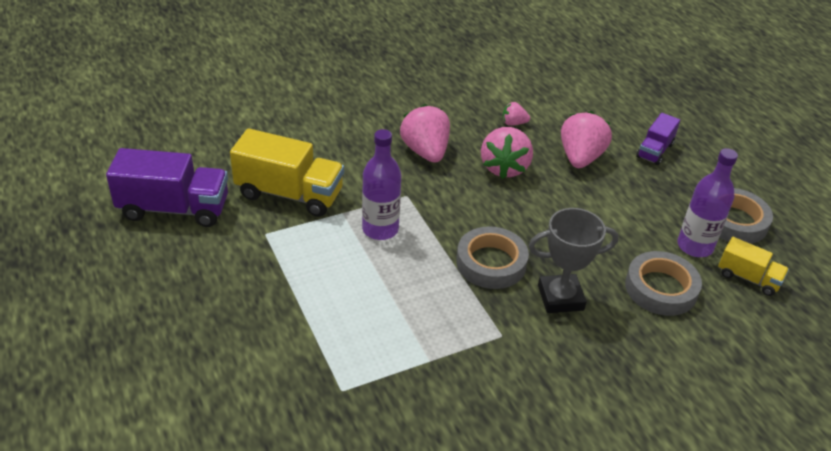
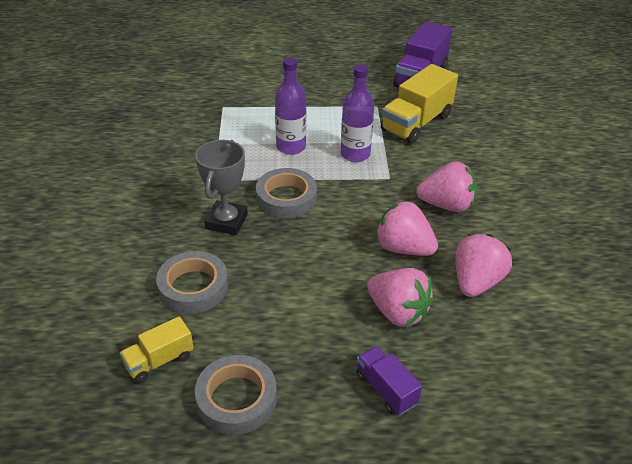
camera: 115 degrees right, 0 degrees up
(513, 123) = (476, 282): pink strawberry -> pink strawberry, size x2.02
(695, 246) = (224, 341): purple bottle -> purple bottle (291, 147)

